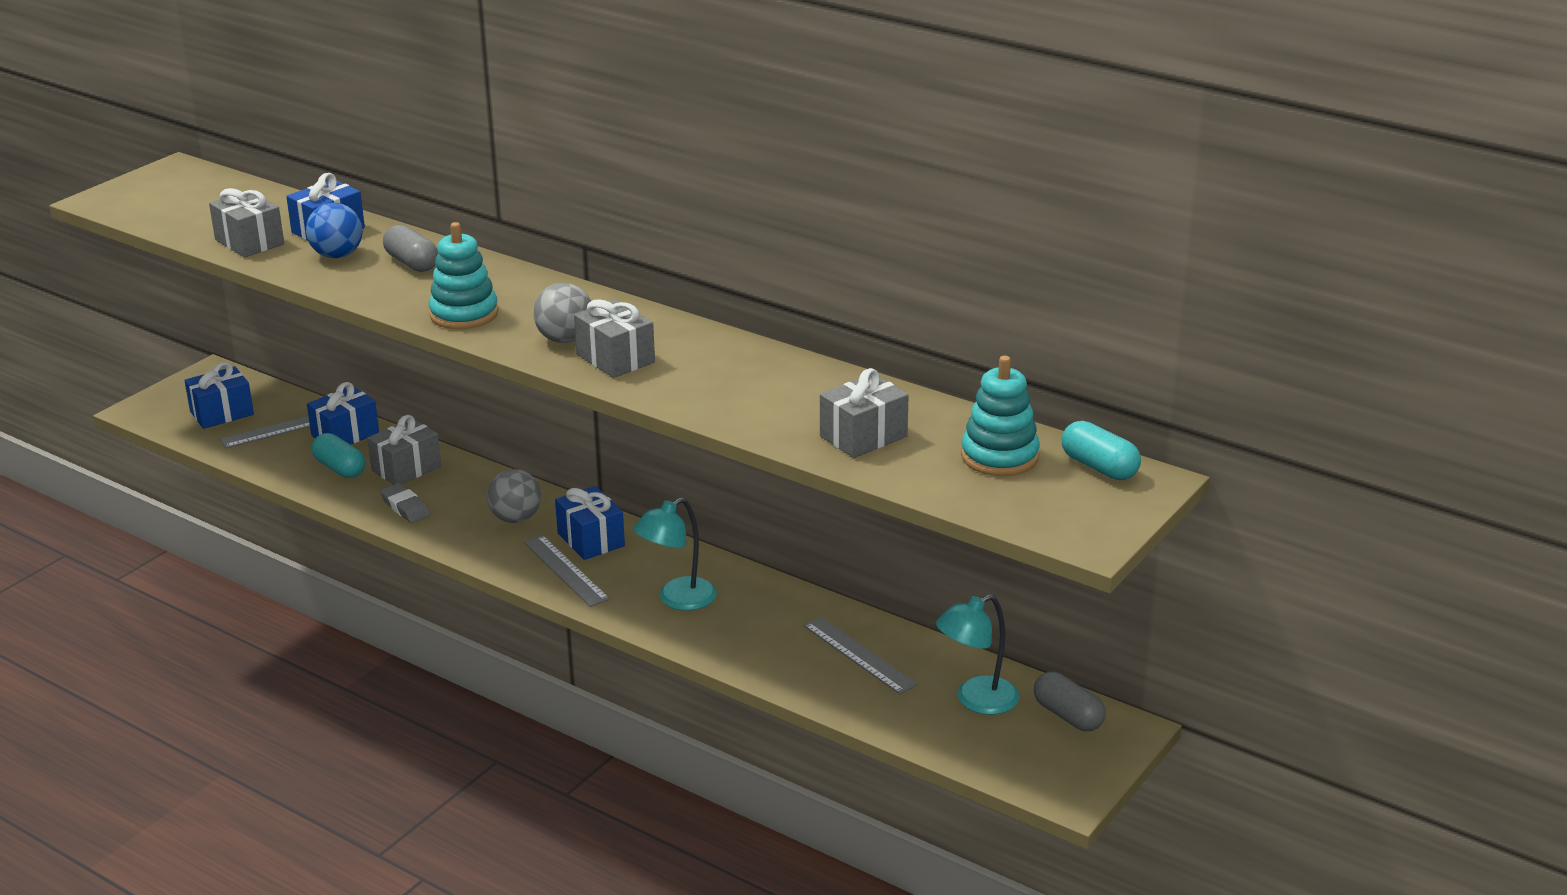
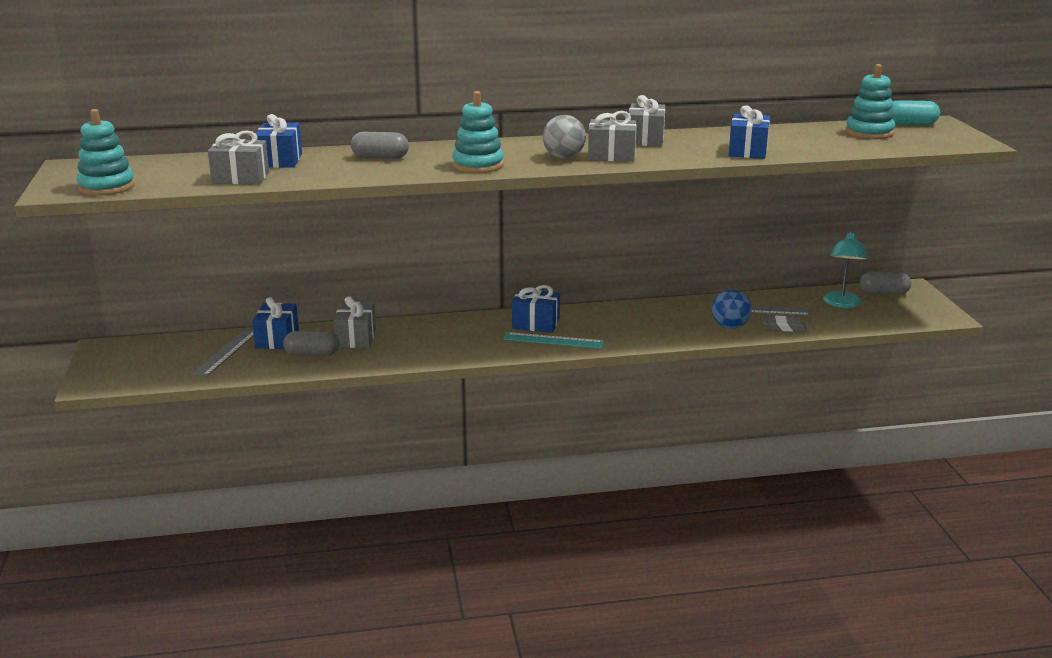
camera: 45 degrees left, 5 degrees down
(142, 209) = (107, 187): none -> turquoise stacking toy
(222, 413) = (161, 362): blue gift -> blue gift (748, 151)
(337, 255) = (321, 167): blue ball -> blue ball (730, 326)
(340, 468) = (312, 354): turquoise capsule -> grey capsule
(405, 507) = (398, 353): grey eraser -> grey eraser (783, 327)
(516, 518) = (474, 332): grey ball -> none
(565, 570) = (553, 340): grey ruler -> turquoise ruler
(677, 599) = (636, 327): turquoise lamp -> none
(863, 436) = (802, 144): grey gift -> grey gift (645, 139)

